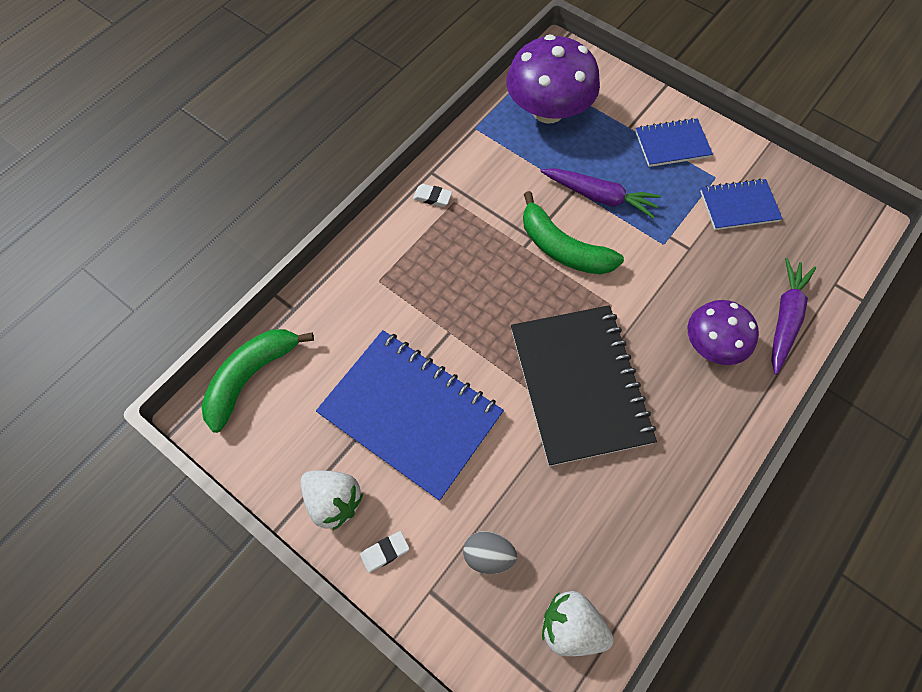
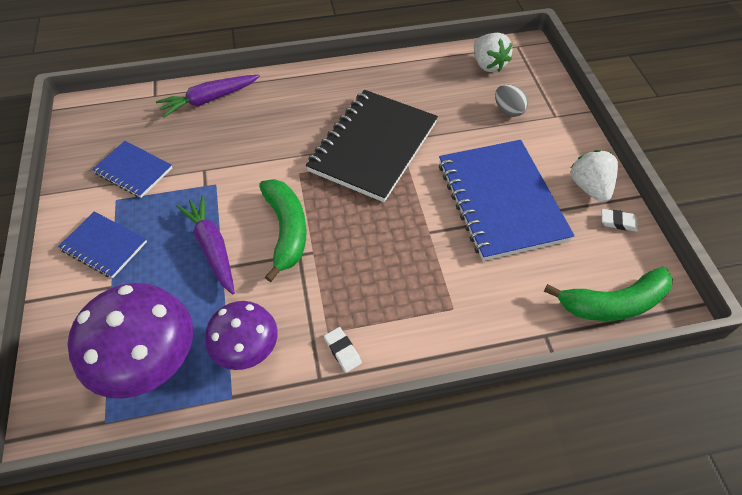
camera: 140 degrees left, 10 degrees down
(385, 552) = (571, 145): white eraser -> white eraser (618, 222)
(711, 344) = (268, 115): purple mushroom -> purple mushroom (247, 348)

